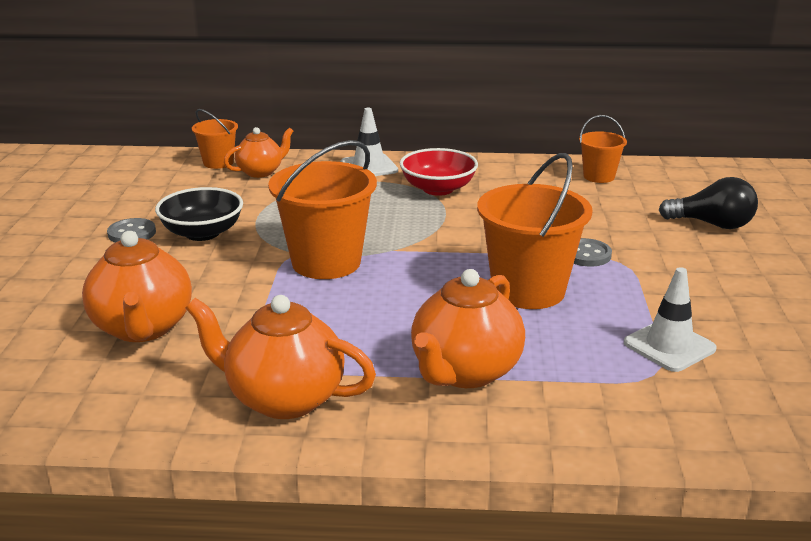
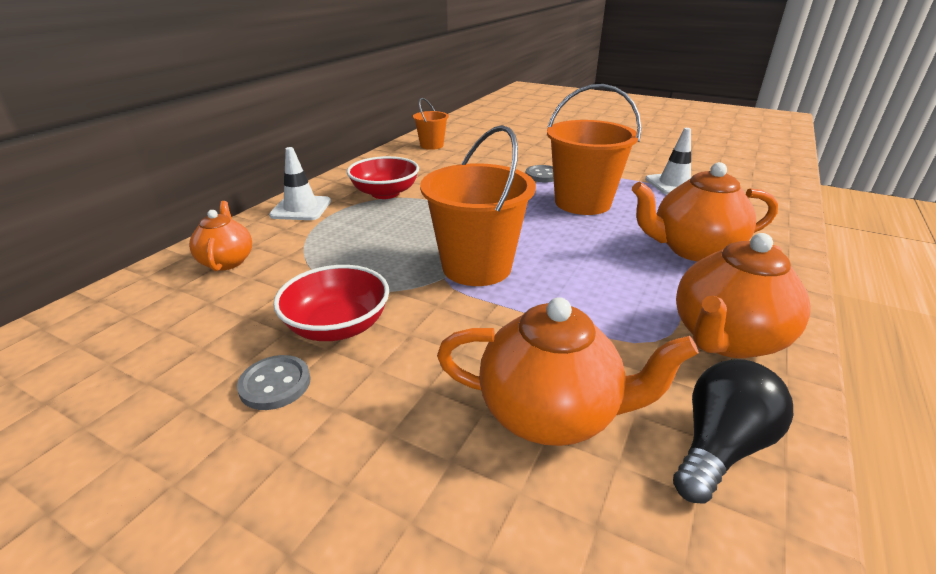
camera: 65 degrees left, 5 degrees up
(202, 233) = (338, 326): black bowl -> red bowl
(218, 163) = (157, 282): orange bucket -> none
(465, 372) = (693, 249): orange teapot -> orange teapot turned 120 degrees clockwise
(712, 224) = (530, 139): black light bulb -> black light bulb (720, 446)

